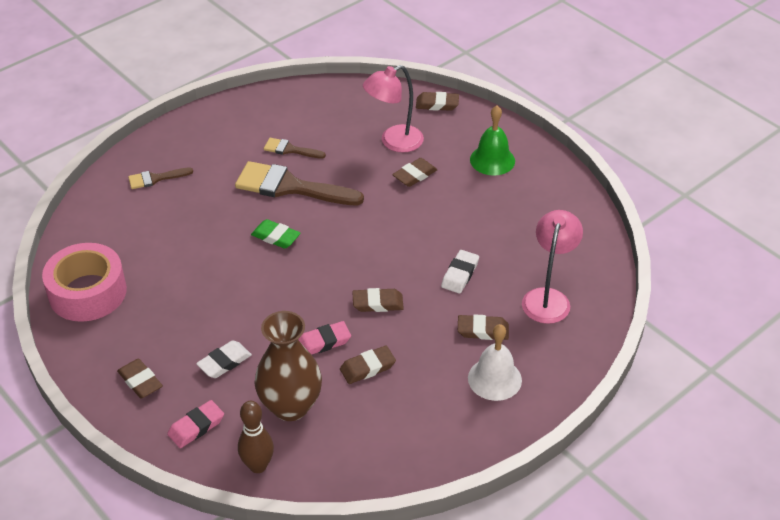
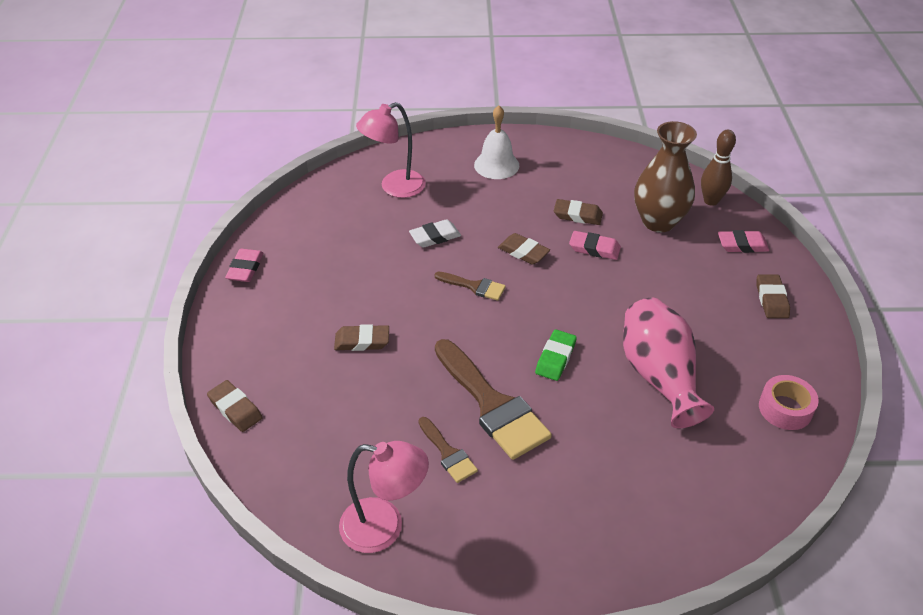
camera: 140 degrees left, 0 degrees up
(87, 292) = (785, 409): pink tape -> pink tape, size x0.58
(156, 178) = (631, 513): brown brush -> brown brush (474, 286)
(193, 265) = (659, 376): none -> pink vase
(224, 362) = (688, 276): white eraser -> none
(276, 237) = (555, 358): green eraser -> green eraser turned 45 degrees clockwise
(394, 142) = (335, 391): pink lamp -> pink lamp (384, 527)
(482, 330) = (467, 194): brown eraser -> none
(492, 160) = (276, 312): green bell -> none
(555, 172) = (245, 268): none -> pink eraser

